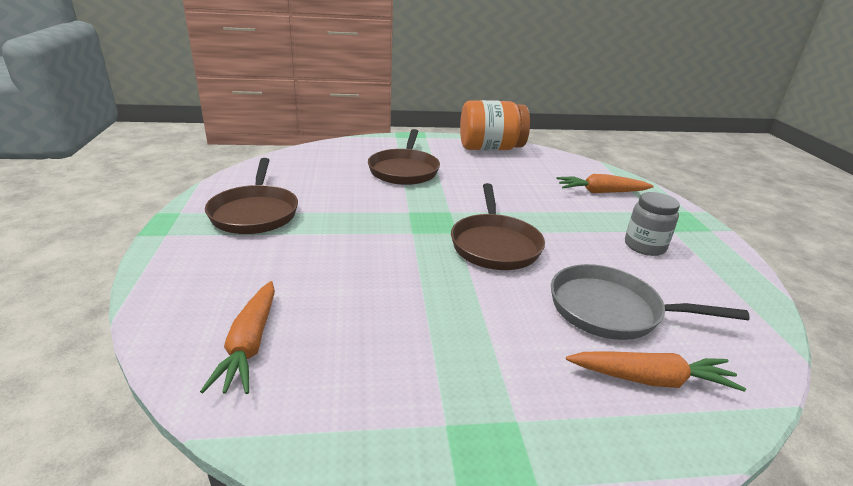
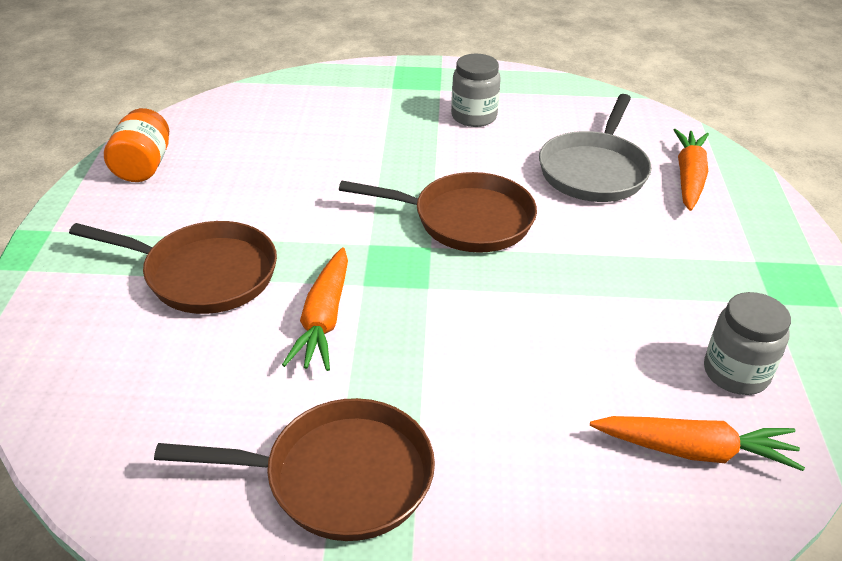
camera: 80 degrees left, 10 degrees up
(336, 380) = (736, 373): none -> grey jar
(490, 148) = (143, 166): orange jar -> orange jar, size x0.61
(601, 192) = (334, 107): orange carrot -> orange carrot (323, 319)

